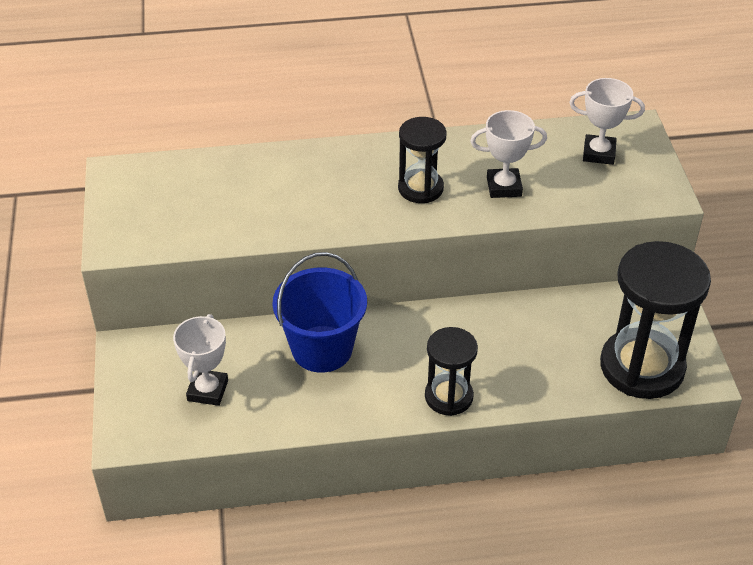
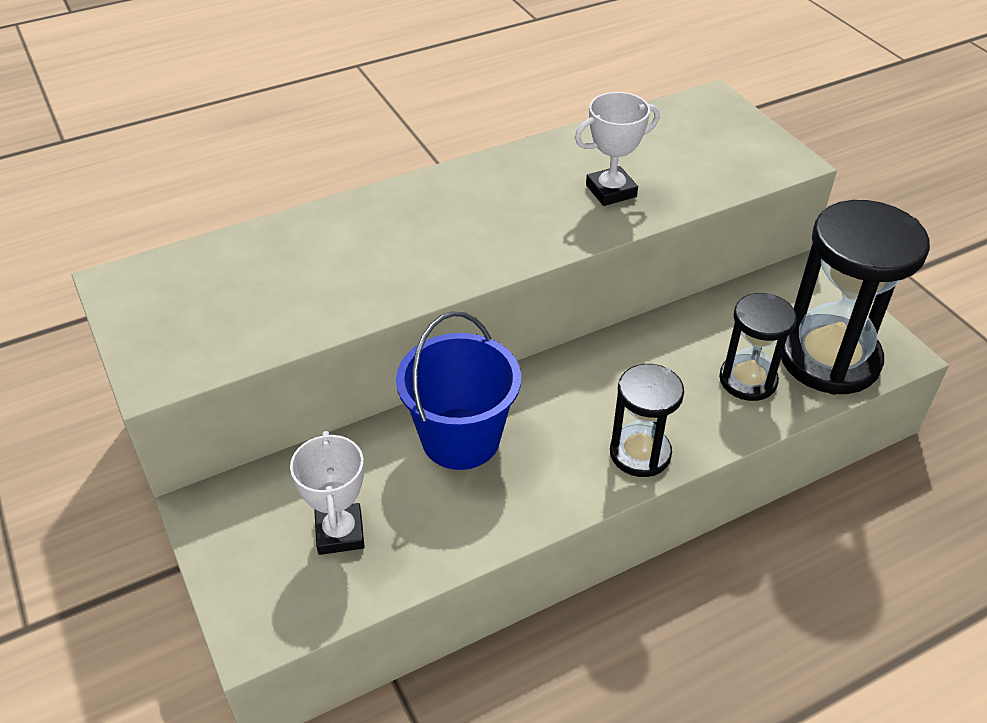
camera: 20 degrees left, 0 degrees up
(420, 188) = (517, 214): black hourglass -> black hourglass (748, 380)
(599, 153) = (691, 134): white trophy -> none

